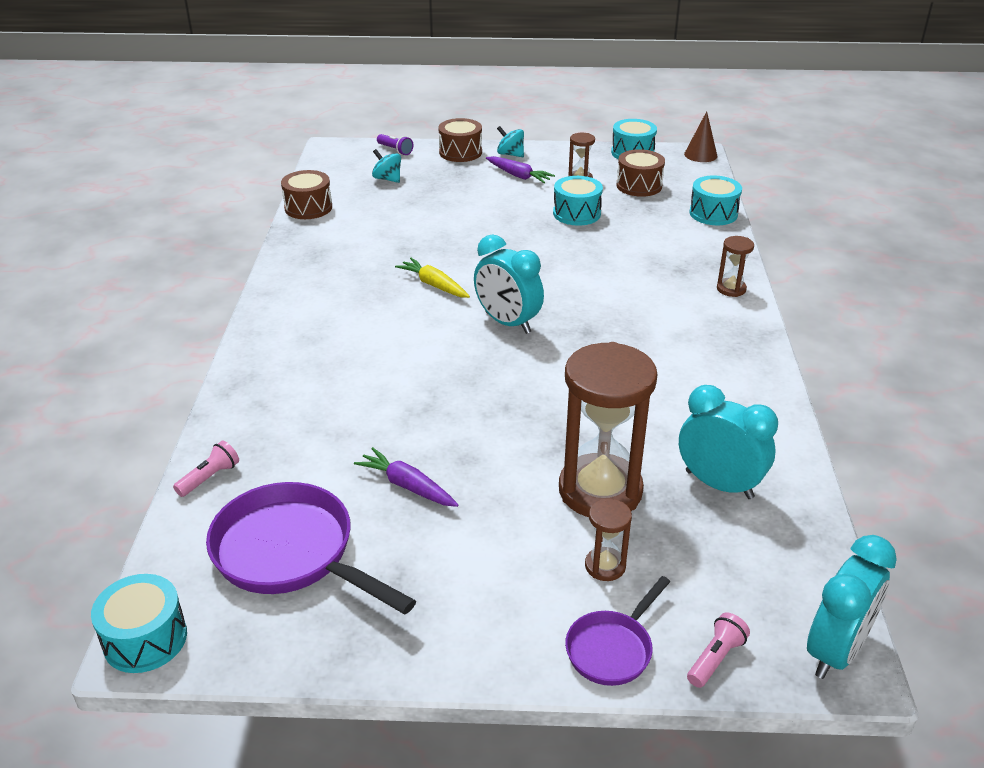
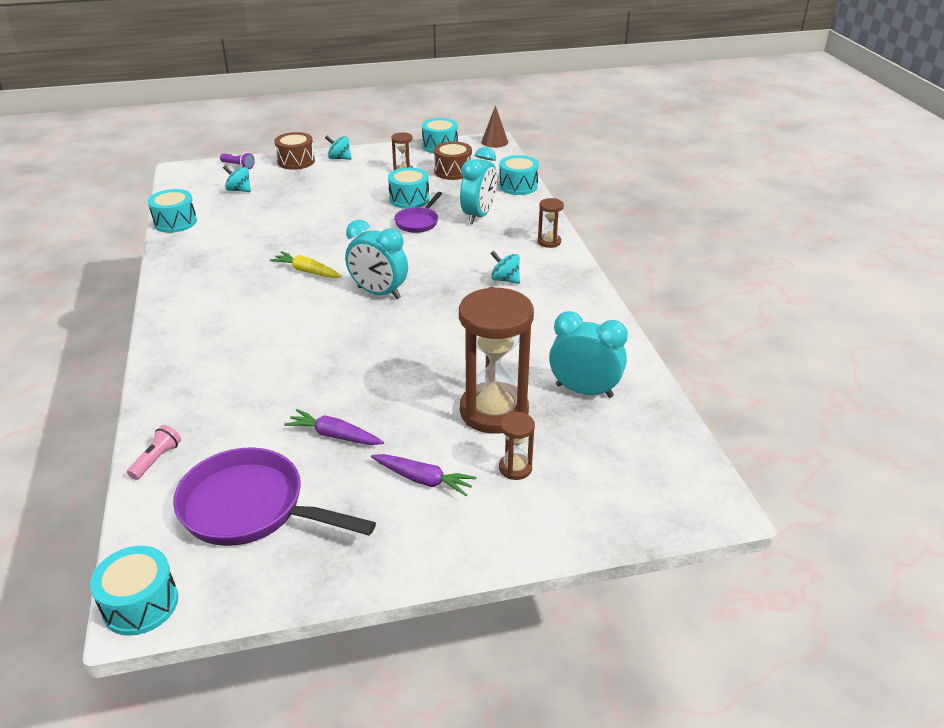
camera: 15 degrees left, 0 degrees up
(308, 208) = (175, 222): brown drum -> turquoise drum
(518, 176) = (351, 175): purple carrot -> purple carrot (423, 480)
(612, 648) = (540, 529): purple pan -> purple pan (418, 222)
(662, 329) = (505, 280): none -> turquoise spinning top
(716, 658) = (620, 520): pink flashlight -> none
(836, 651) = (706, 497): turquoise clock -> turquoise clock (478, 216)

